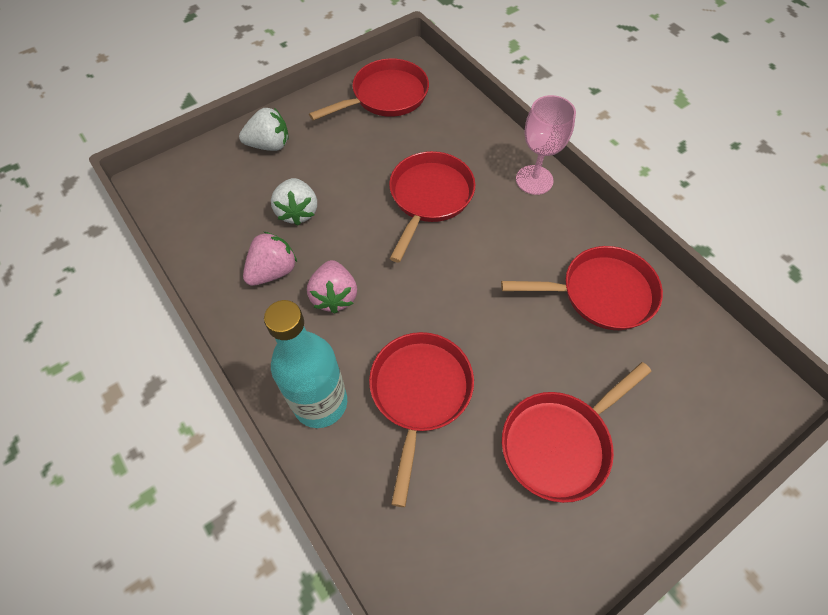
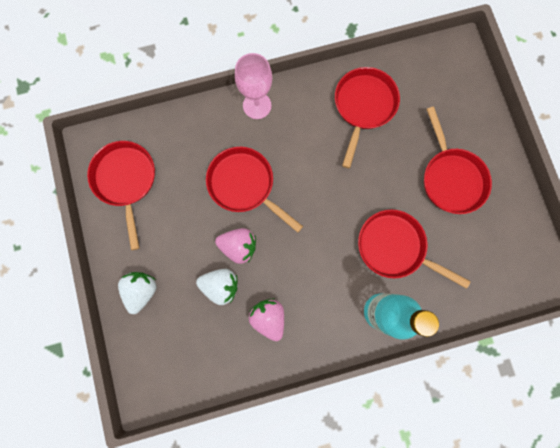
camera: 70 degrees left, 20 degrees up
(334, 296) = (305, 279): pink strawberry -> pink strawberry (238, 246)

